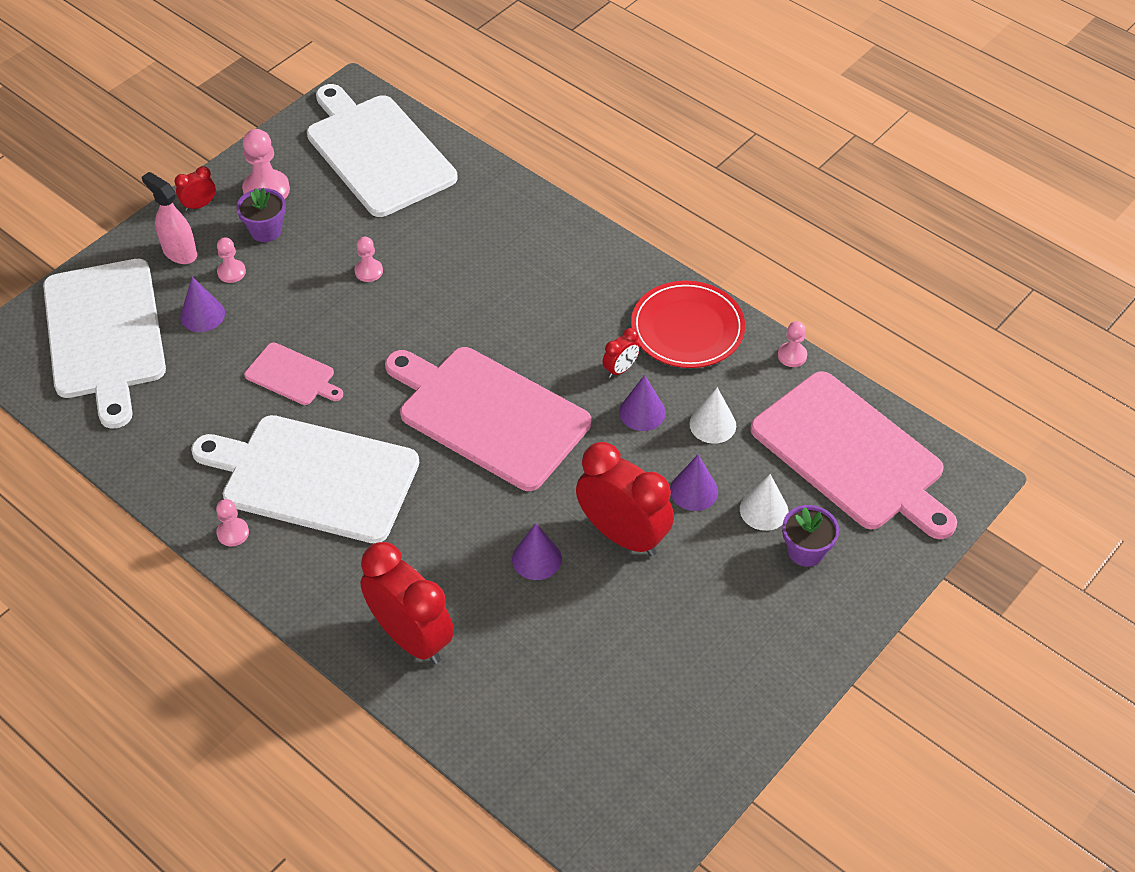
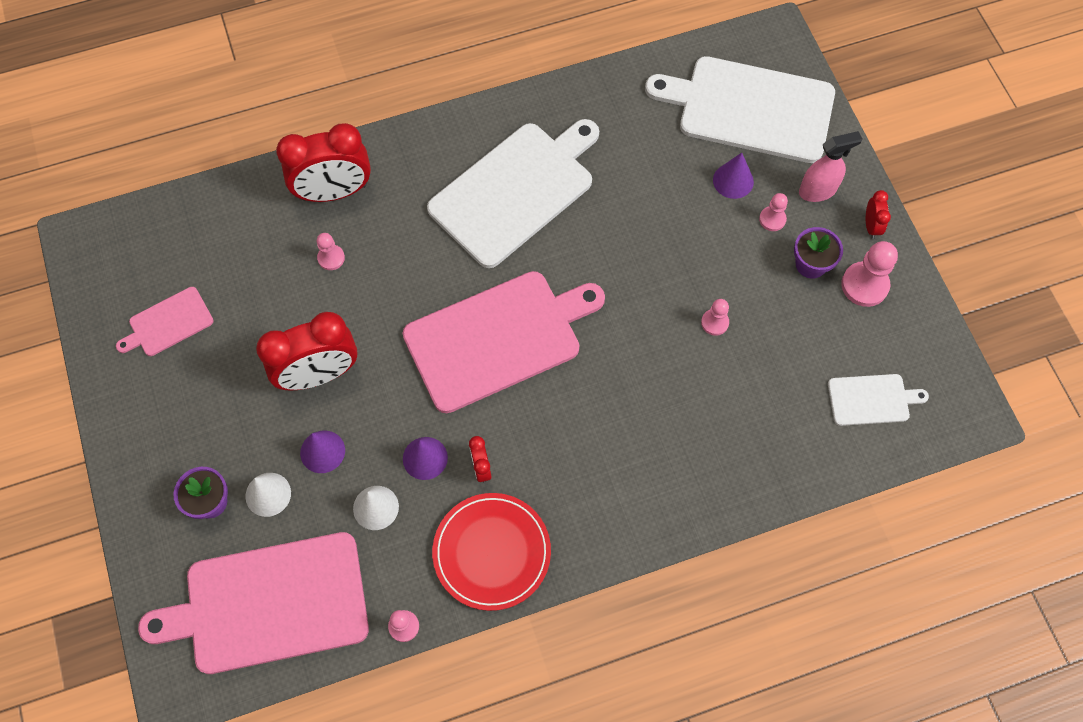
camera: 120 degrees right, 15 degrees up
(233, 533) = (498, 121): pink pawn -> pink pawn (331, 258)
(292, 375) = (627, 217): pink cutting board -> pink cutting board (168, 323)
(377, 152) = (871, 399): white cutting board -> white cutting board, size x0.47
(536, 559) = (341, 303): purple cone -> none

